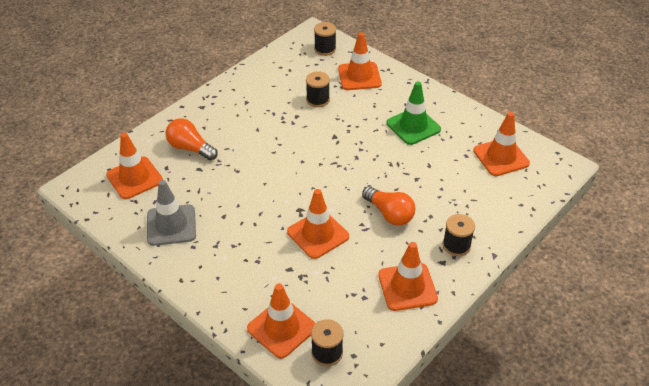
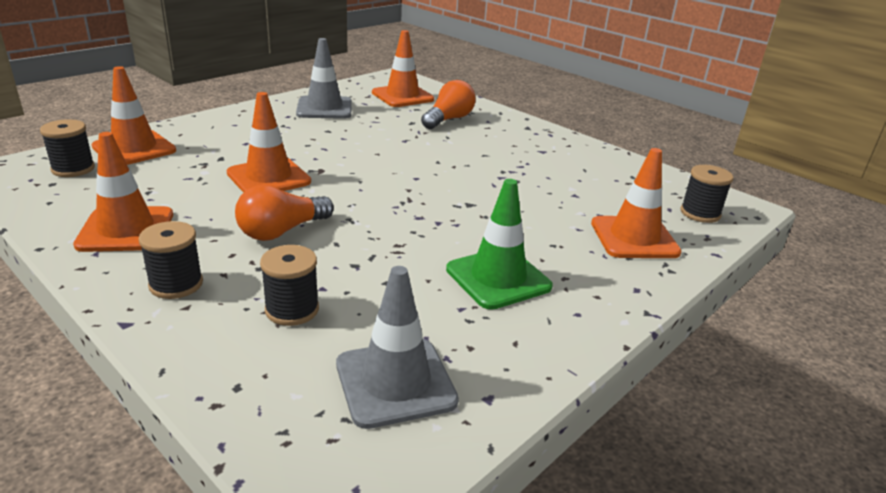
camera: 90 degrees right, 15 degrees down
(318, 100) = (558, 198): black spool -> black spool (292, 310)
(501, 157) = (395, 382): orange traffic cone -> grey traffic cone

